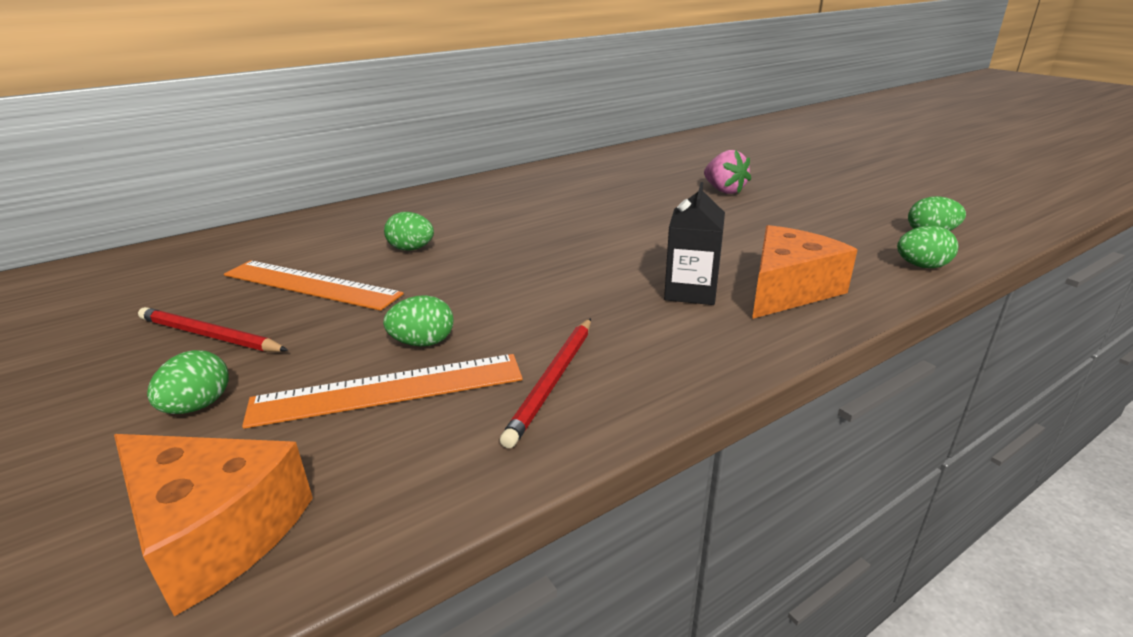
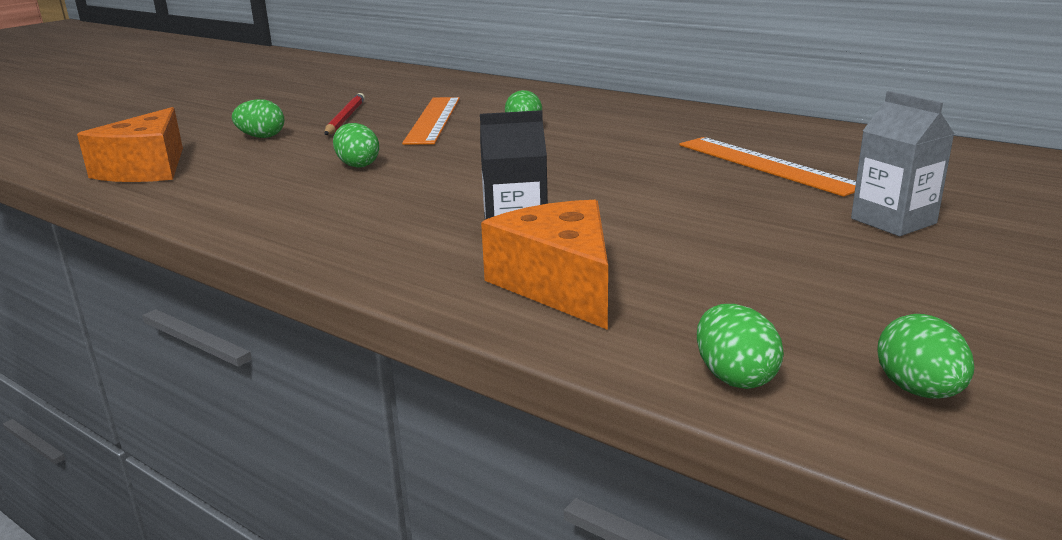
camera: 70 degrees right, 5 degrees down
(388, 390) = (289, 170): orange ruler -> orange ruler (766, 165)
(552, 381) = (312, 210): red pencil -> none
(724, 190) = (893, 221): pink strawberry -> grey carton
(788, 290) = (559, 284): orange cheese -> orange cheese turned 135 degrees counterclockwise

